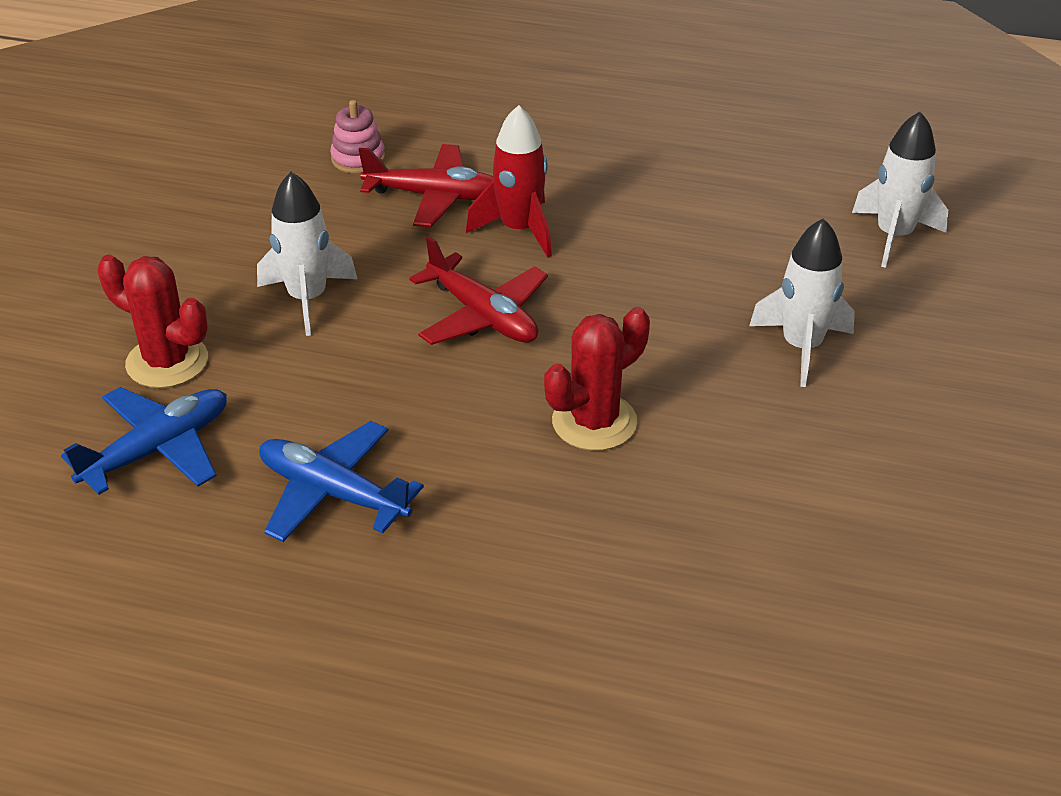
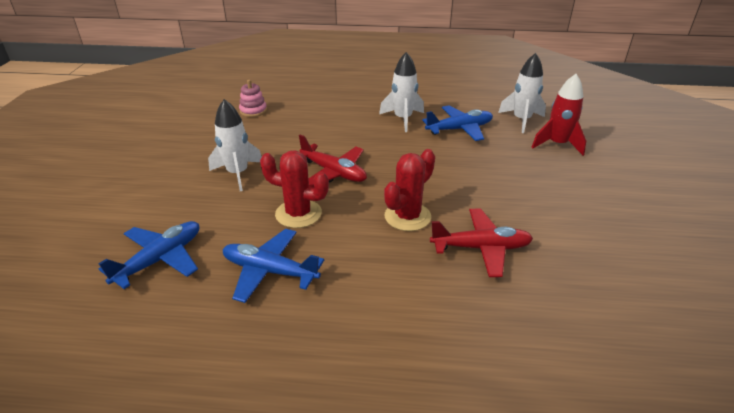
camera: 10 degrees left, 5 degrees down
(167, 362) = (162, 212): red cactus -> red cactus (298, 214)
(434, 196) = (295, 123): red plane -> red plane (481, 248)
(519, 230) = (342, 133): red rocket -> red rocket (557, 144)
(756, 244) = (459, 129): none -> blue plane
(801, 347) = (499, 170): white rocket -> white rocket (403, 119)

